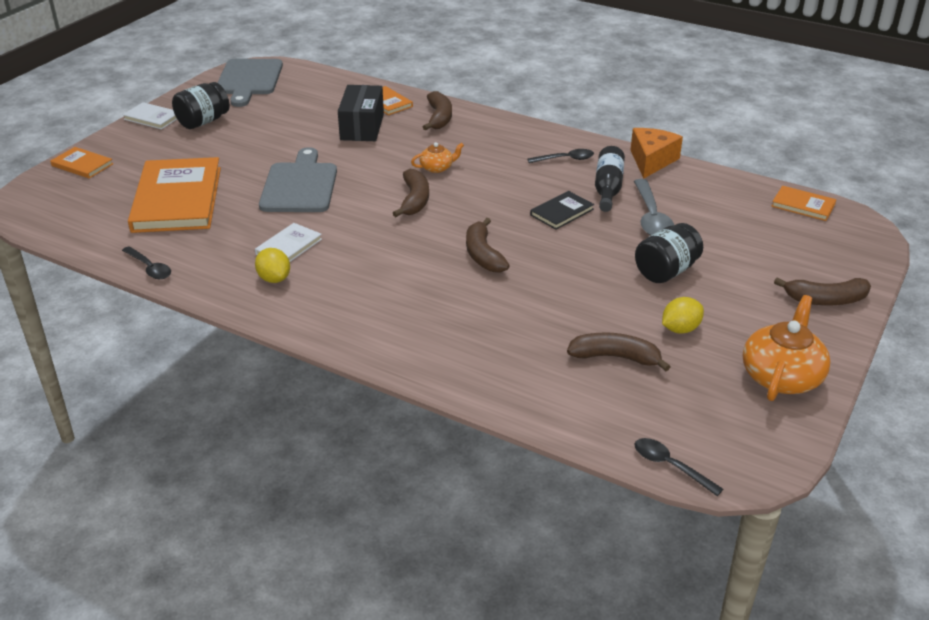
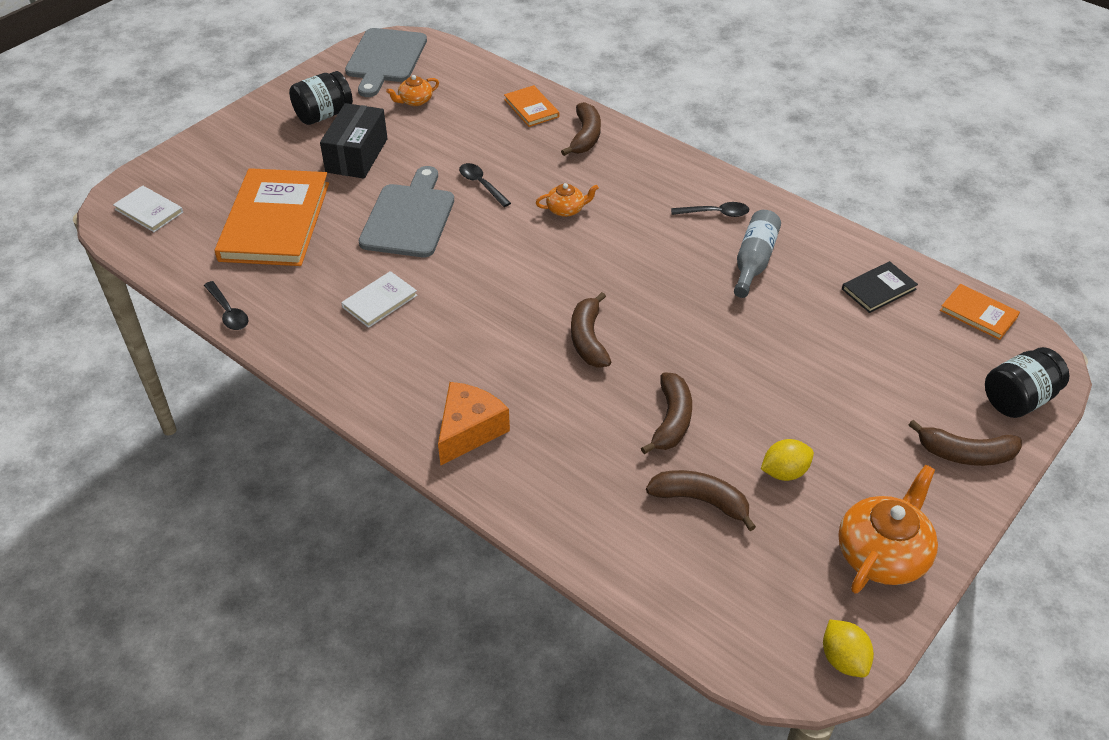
camera: 10 degrees right, 10 degrees up
(82, 165) = (184, 162): orange book -> none
(152, 118) = (270, 103): white book -> white book (149, 211)
(274, 279) = (355, 343): yellow lemon -> yellow lemon (843, 659)
(283, 106) = (415, 101): none -> orange teapot
(362, 127) = (495, 141): black box -> black box (357, 155)
(414, 200) = (530, 253): brown banana -> brown banana (671, 420)
(562, 212) = (692, 290): black book -> black book (878, 289)
(608, 188) = (754, 261): black bottle -> grey bottle
(651, 161) = (815, 227): orange cheese -> orange cheese (469, 430)
(651, 217) = (793, 309): grey spoon -> none
(666, 271) = (789, 389): black jar -> black jar (1018, 399)
(670, 466) = (723, 655): black spoon -> black spoon (481, 185)

